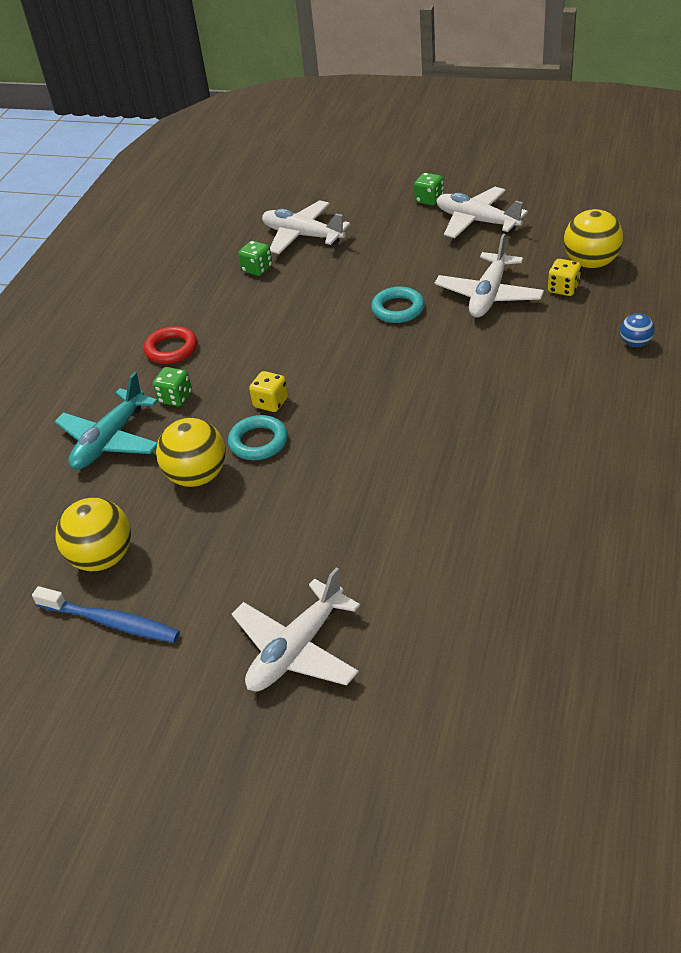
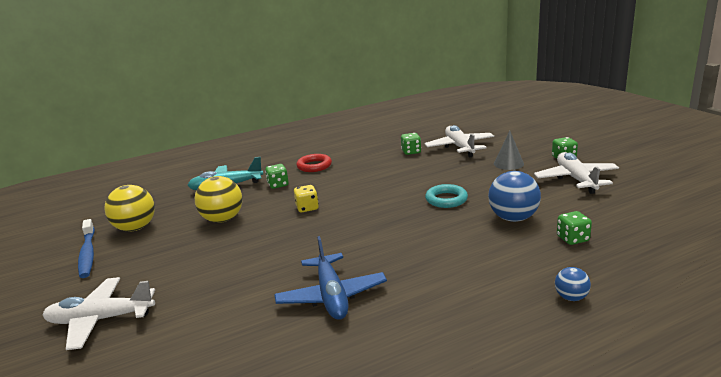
camera: 45 degrees right, 20 degrees down
(258, 442) = (270, 221): turquoise ring -> none
(388, 233) = (508, 163): none -> grey cone
(467, 466) = (331, 296): none -> blue plane
(489, 295) = (513, 218): white plane -> blue ball
(563, 289) = (572, 239): yellow dice -> green dice
(590, 263) = (621, 235): yellow ball -> none

